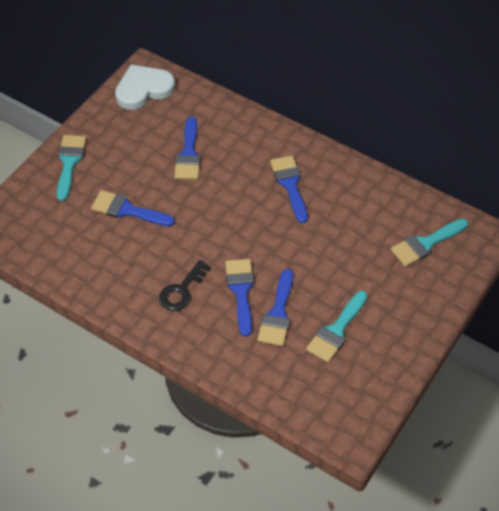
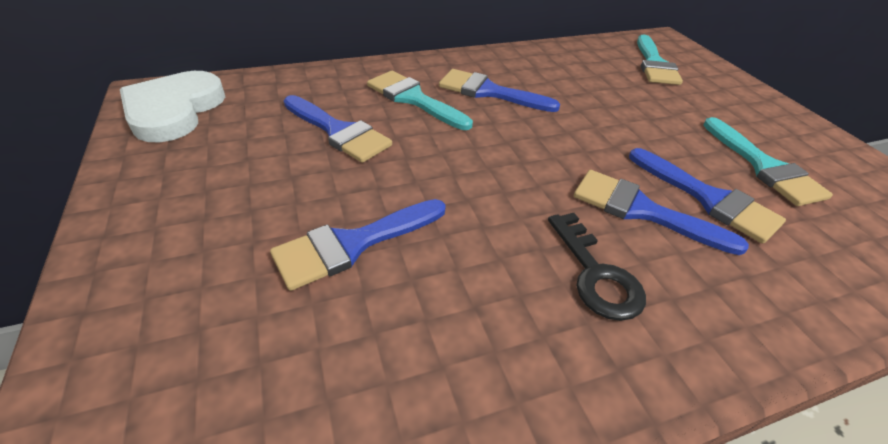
camera: 55 degrees left, 10 degrees down
(69, 163) = (147, 258): turquoise brush -> turquoise brush (414, 99)

